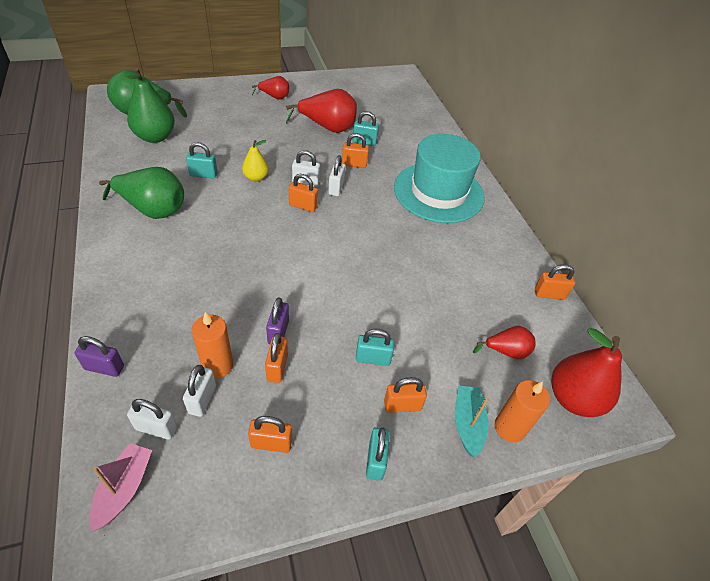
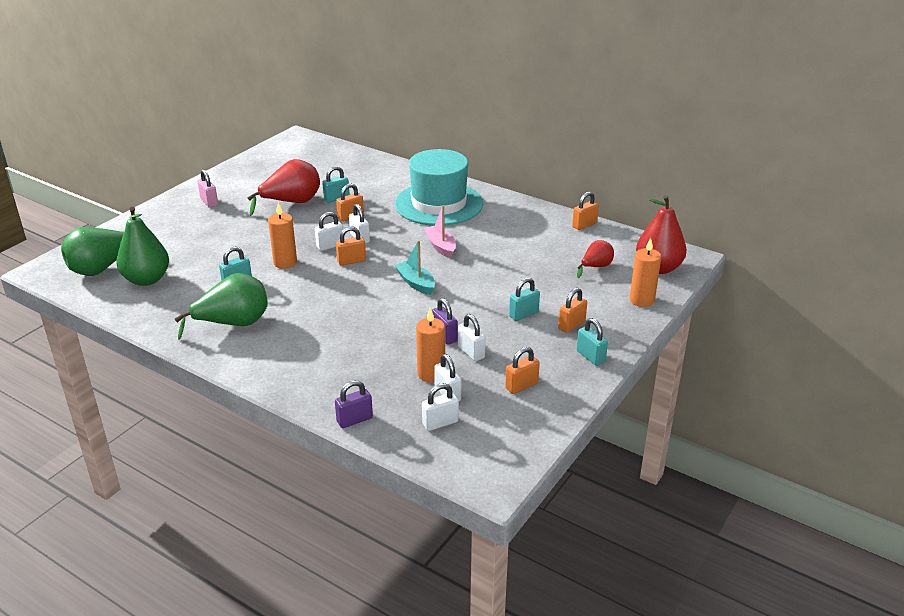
camera: 35 degrees left, 15 degrees down
(124, 489) = (466, 457): pink boat -> pink boat (441, 246)
(256, 177) = (285, 262): yellow pear -> orange candle
(274, 97) = (209, 202): red pear -> pink padlock
(277, 367) = (471, 352): orange padlock -> white padlock
(467, 424) = (617, 311): turquoise boat -> turquoise boat (416, 283)

